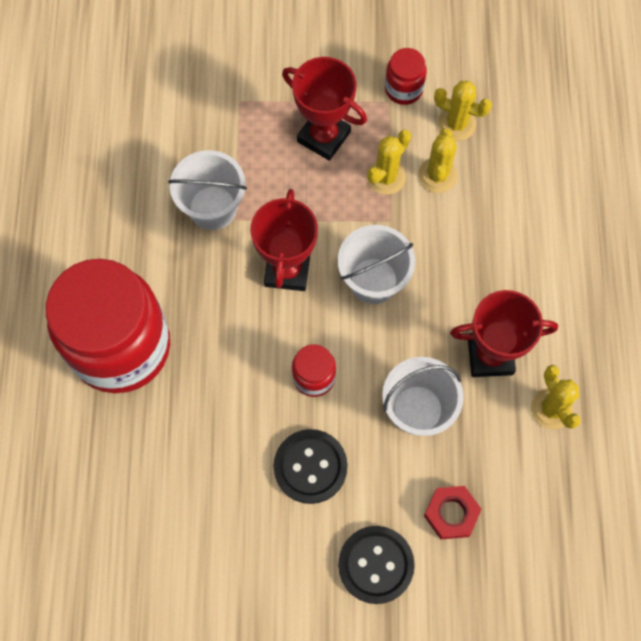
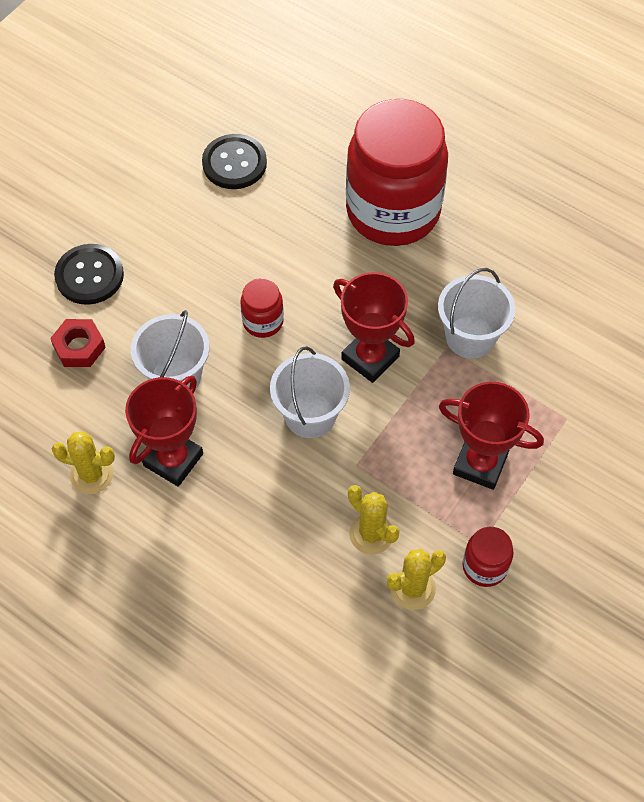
camera: 125 degrees right, 10 degrees down
(310, 467) = (196, 278): black button -> black button (234, 163)
(323, 137) = (480, 464): red trophy -> red trophy turned 45 degrees clockwise
(386, 177) = (401, 489): yellow cactus -> none

